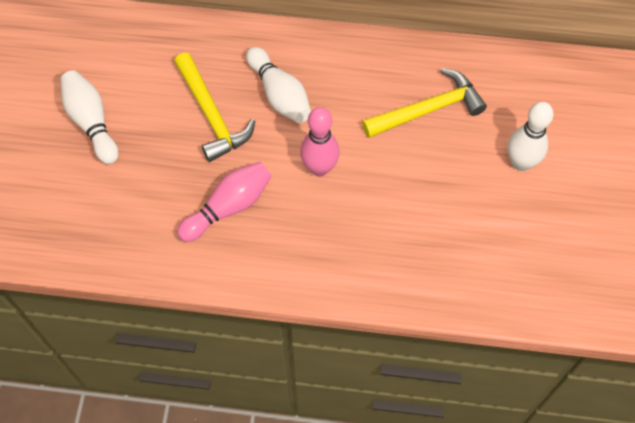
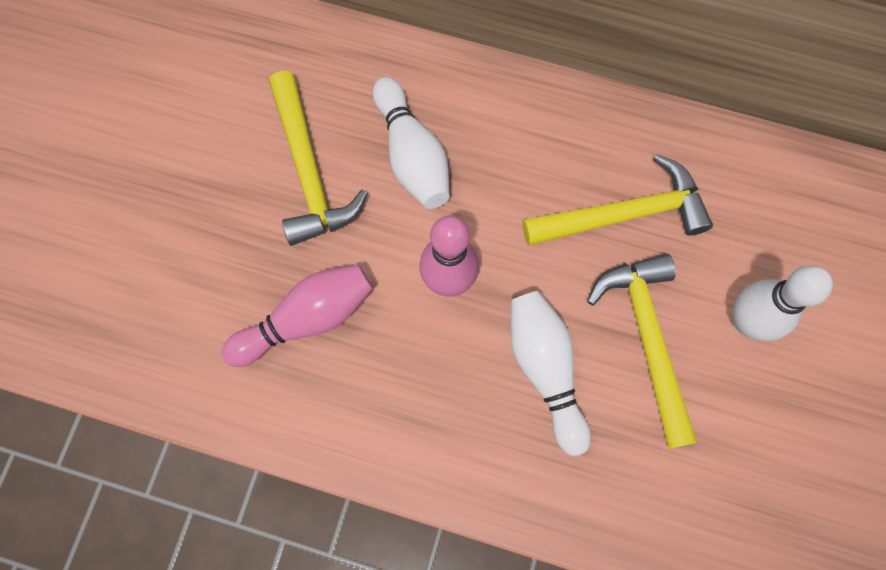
camera: 10 degrees right, 10 degrees up
(91, 122) = (138, 155): white bowling pin -> white bowling pin (545, 370)
(458, 184) = (647, 340): none -> yellow hammer

